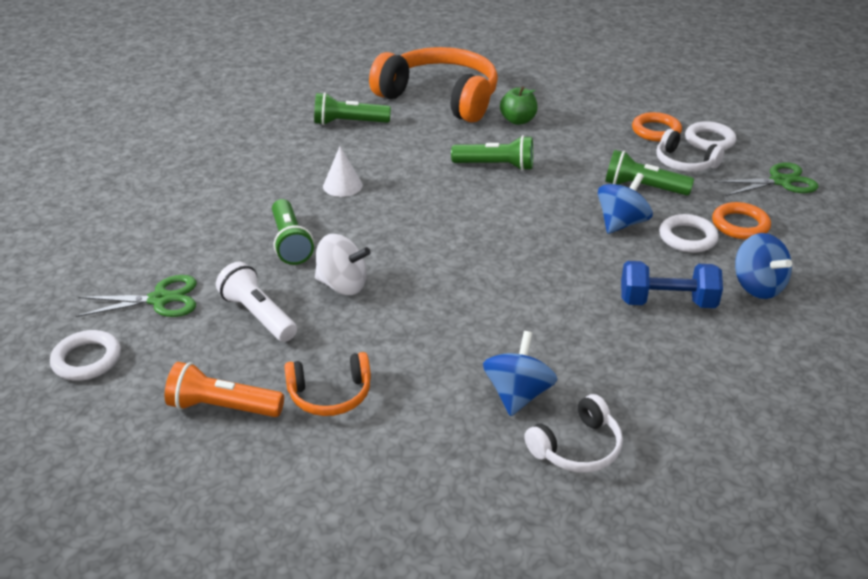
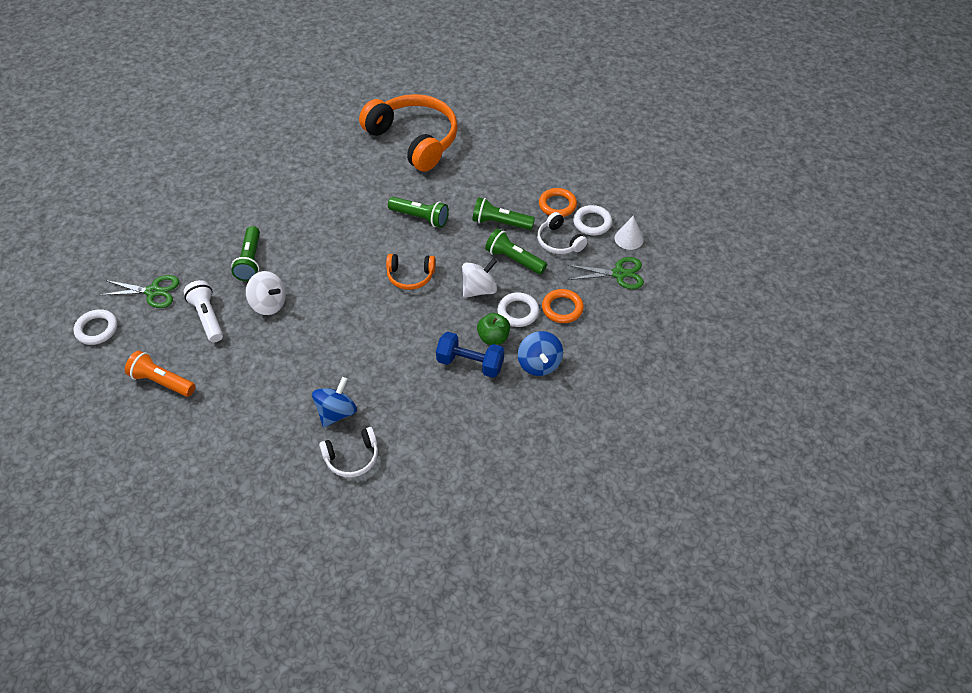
camera: 15 degrees right, 15 degrees up
(330, 394) = (226, 387): orange headphones -> orange headphones (410, 276)
(342, 185) = (305, 215): white cone -> white cone (629, 238)
(349, 123) = (336, 154): green flashlight -> green flashlight (500, 223)
(518, 120) = (460, 174): green apple -> green apple (493, 337)
(621, 223) = (479, 289): blue spinning top -> white spinning top

